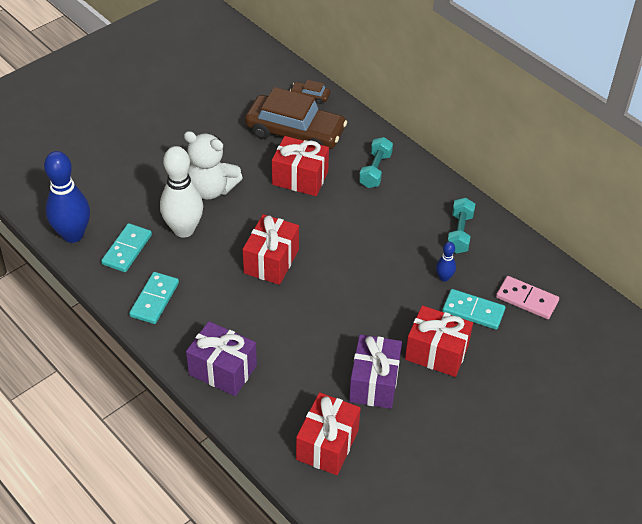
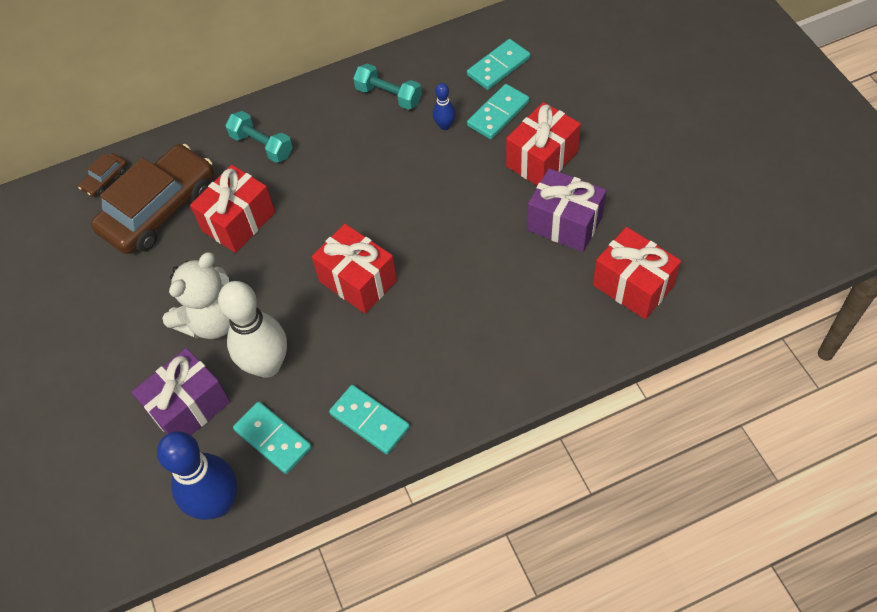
camera: 65 degrees left, 10 degrees up
(223, 370) = (503, 366): purple gift -> purple gift (189, 407)
(527, 299) = (498, 66): pink domino -> turquoise domino

